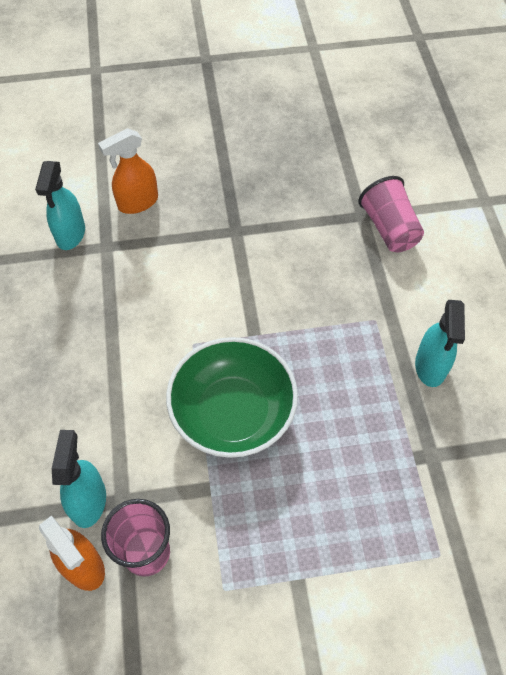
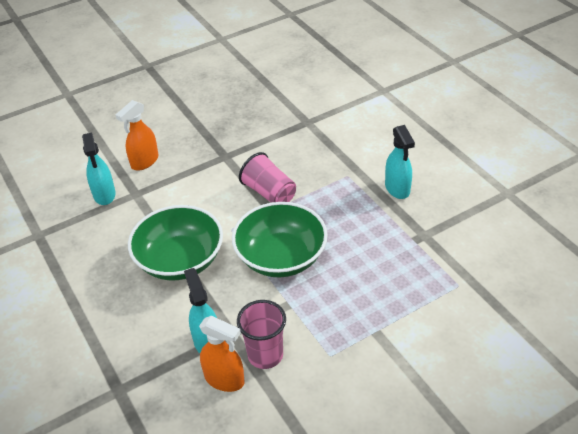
camera: 20 degrees left, 15 degrees down
(112, 366) = (180, 260): none -> green bowl
(389, 228) = (329, 123): pink cup -> pink cup (269, 193)

